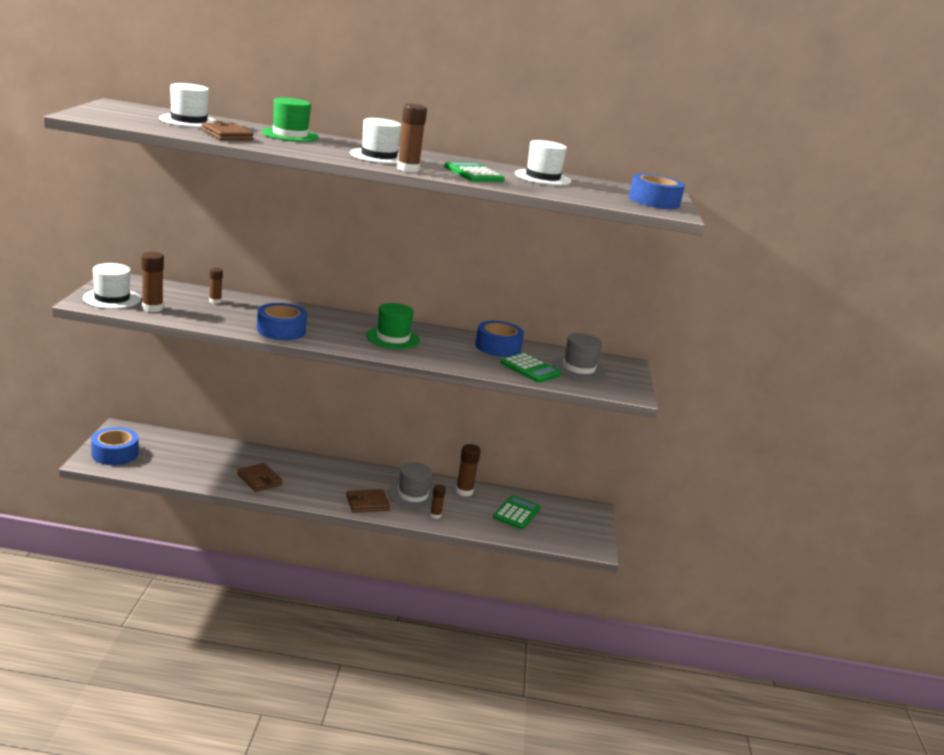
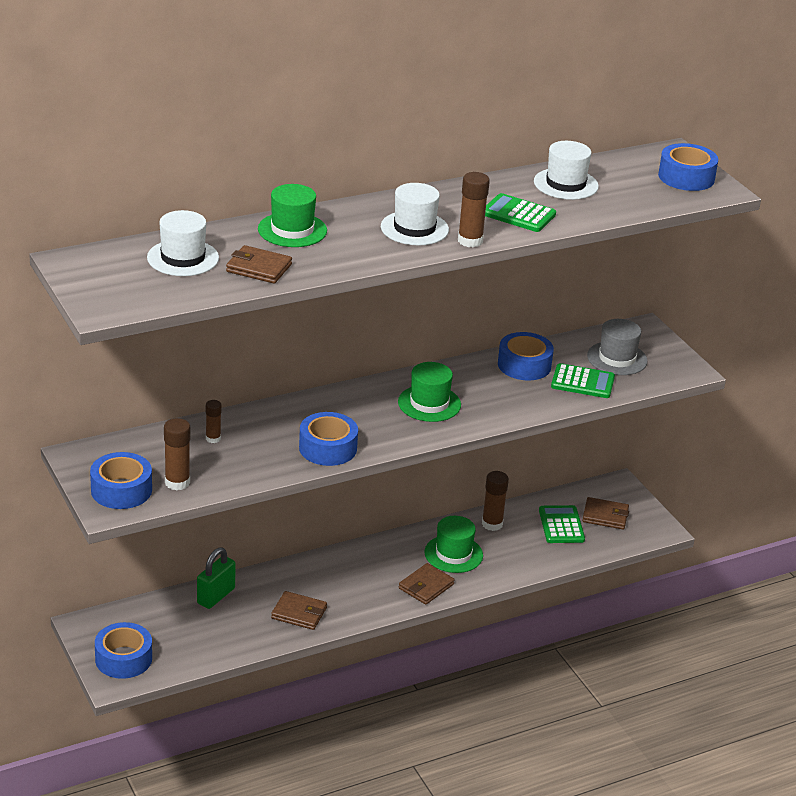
camera: 30 degrees left, 10 degrees up
(112, 298) = (121, 490): white hat -> blue tape
(220, 449) = (216, 596): none -> green padlock
(413, 495) = (453, 554): grey hat -> green hat
(435, 515) = (498, 567): brown glue stick -> none
(559, 522) = (605, 516): none -> brown wallet

